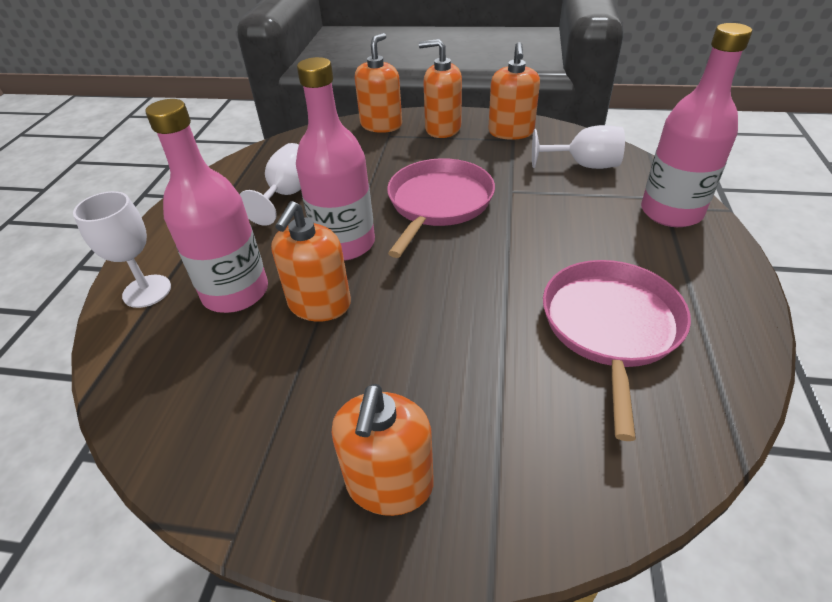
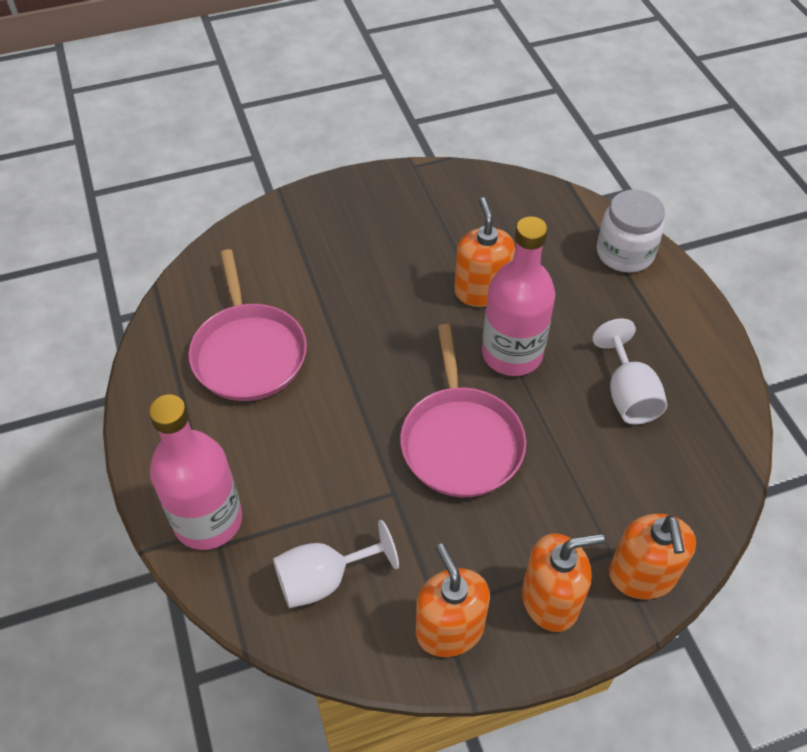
camera: 150 degrees right, 10 degrees up
(147, 291) = (625, 253): white goblet -> white jar
(235, 292) = (555, 277): pink bottle -> none
(389, 484) = (351, 210): orange soap dispenser -> none

